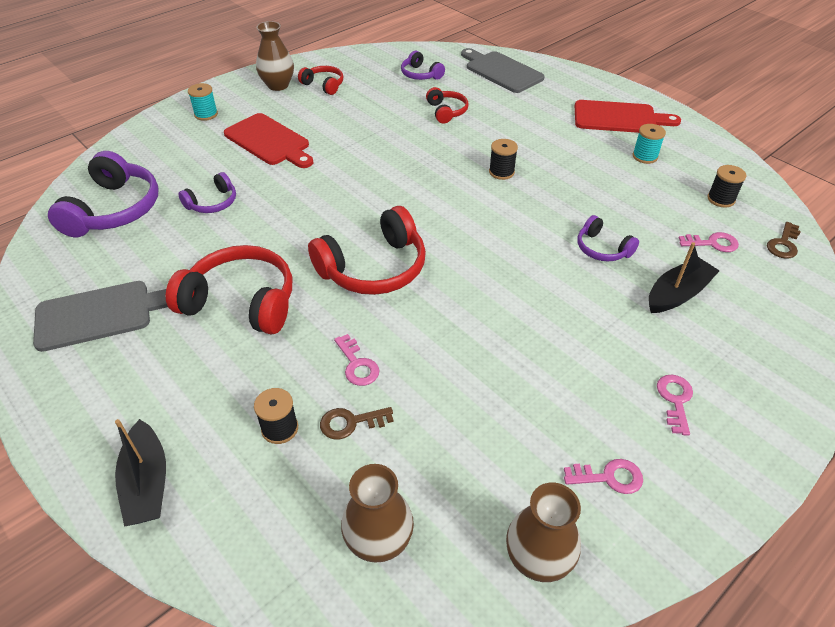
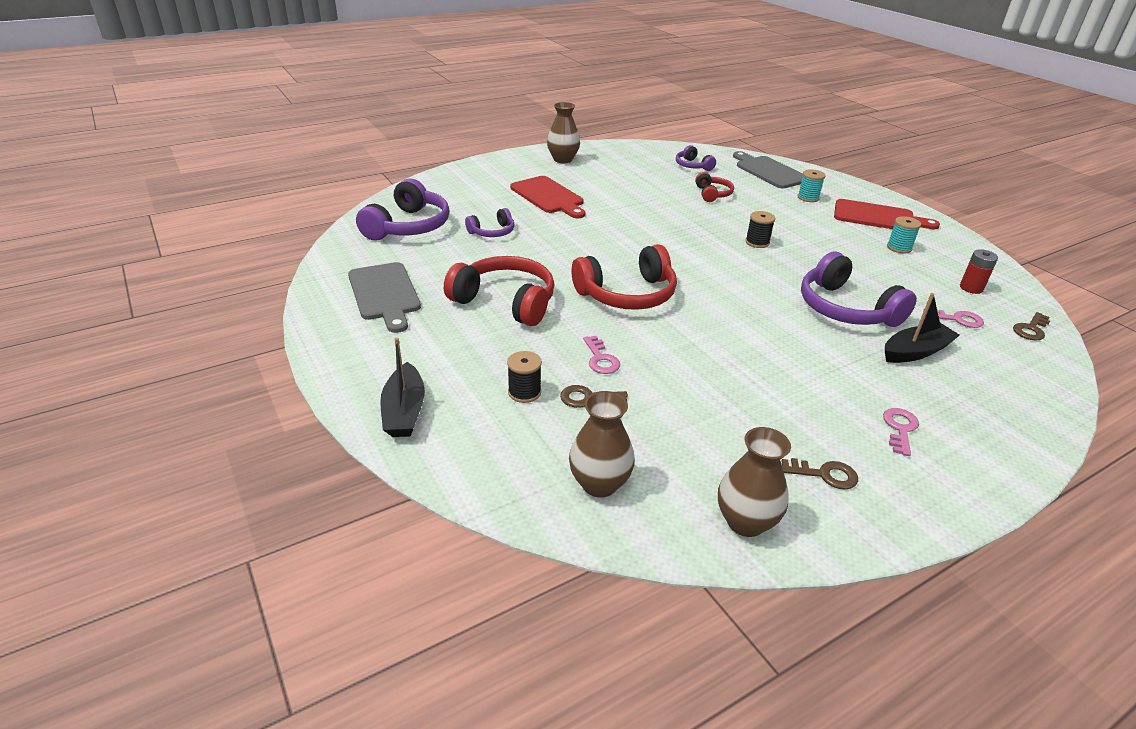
camera: 10 degrees right, 10 degrees down
(100, 314) = (384, 294): grey cutting board -> grey cutting board turned 75 degrees clockwise
(206, 114) = (497, 172): turquoise spool -> turquoise spool (808, 198)
(324, 85) = (603, 164): red headphones -> none
(602, 249) = (845, 309): purple headphones -> purple headphones, size x1.88
(609, 477) = (824, 474): pink key -> brown key
(721, 199) = (971, 288): black spool -> red battery

